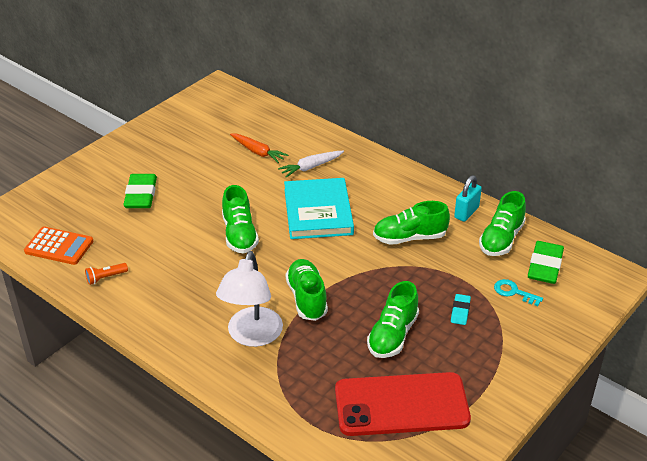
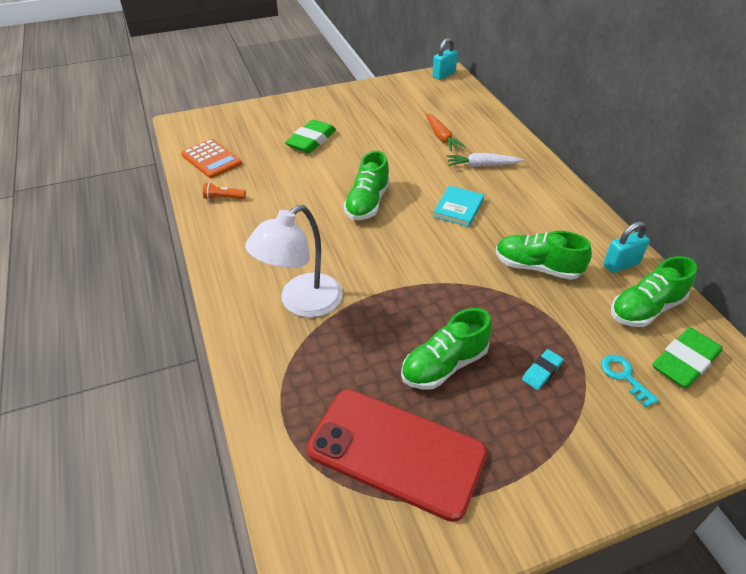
camera: 30 degrees right, 5 degrees up
(214, 88) = (444, 75): none -> turquoise padlock
(307, 298) = (383, 287): green shoe -> none
(318, 212) = (458, 208): turquoise book -> turquoise book, size x0.56

